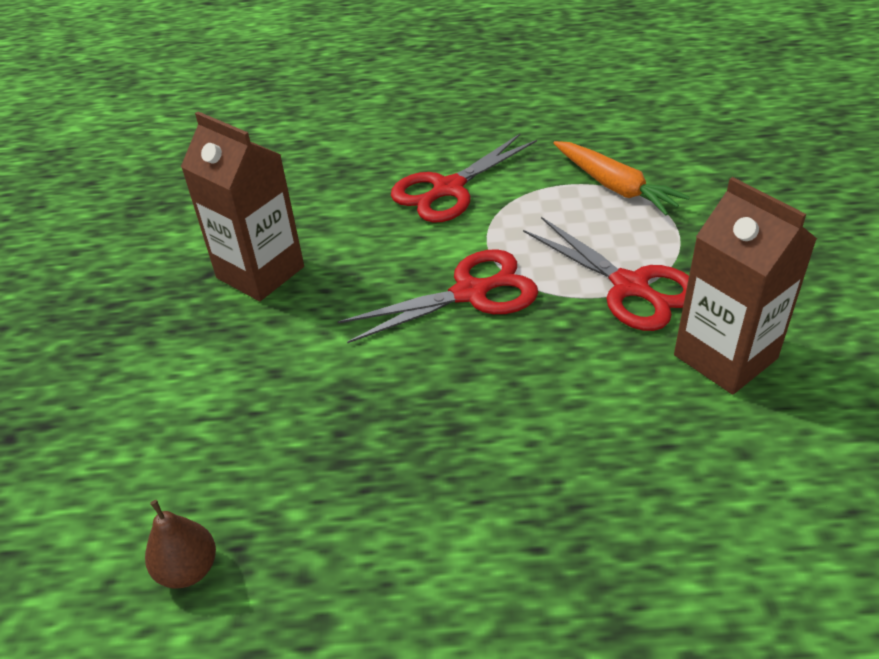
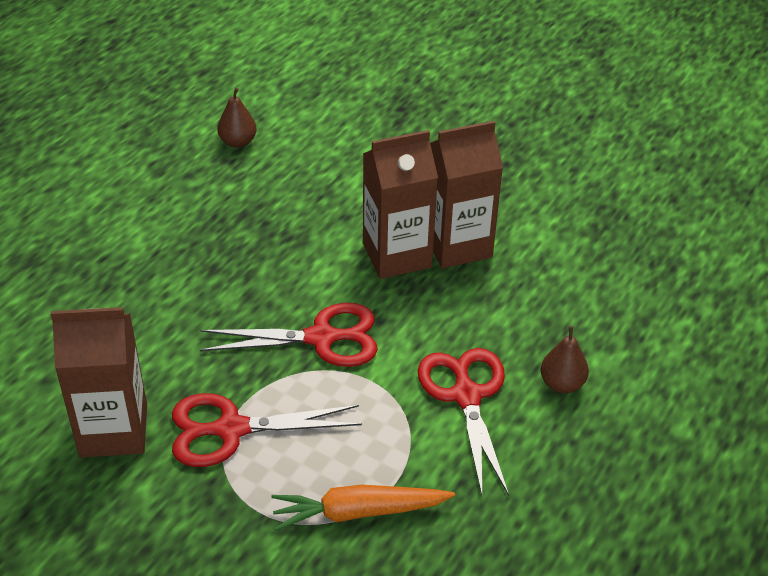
camera: 120 degrees right, 0 degrees up
(309, 303) = (397, 255): none -> brown carton
(387, 154) = (562, 384): none -> brown pear
(470, 293) = (321, 338): red scissors -> red scissors turned 105 degrees counterclockwise

